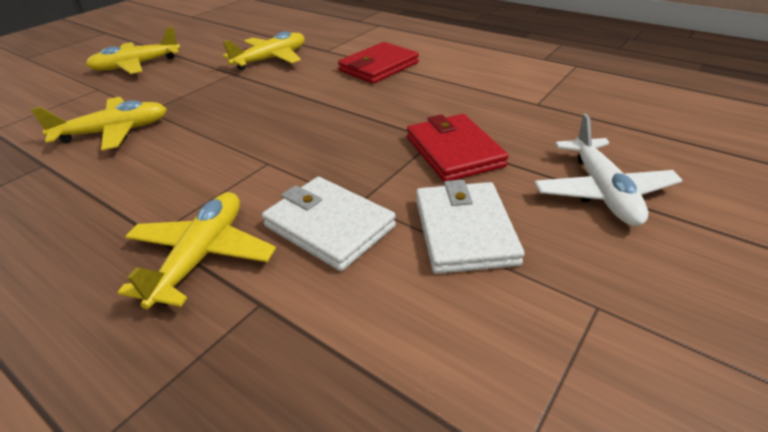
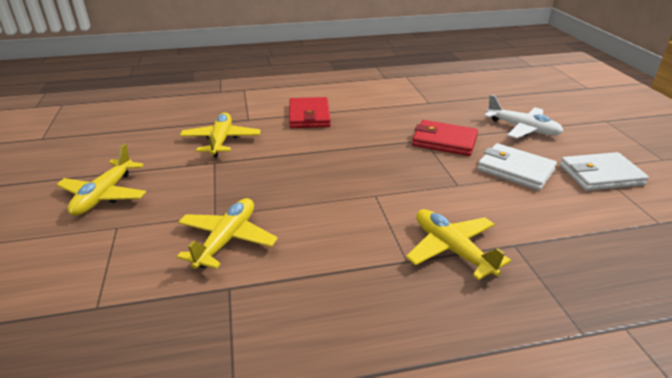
camera: 50 degrees left, 5 degrees down
(329, 226) = (470, 201): white wallet -> white wallet (600, 175)

